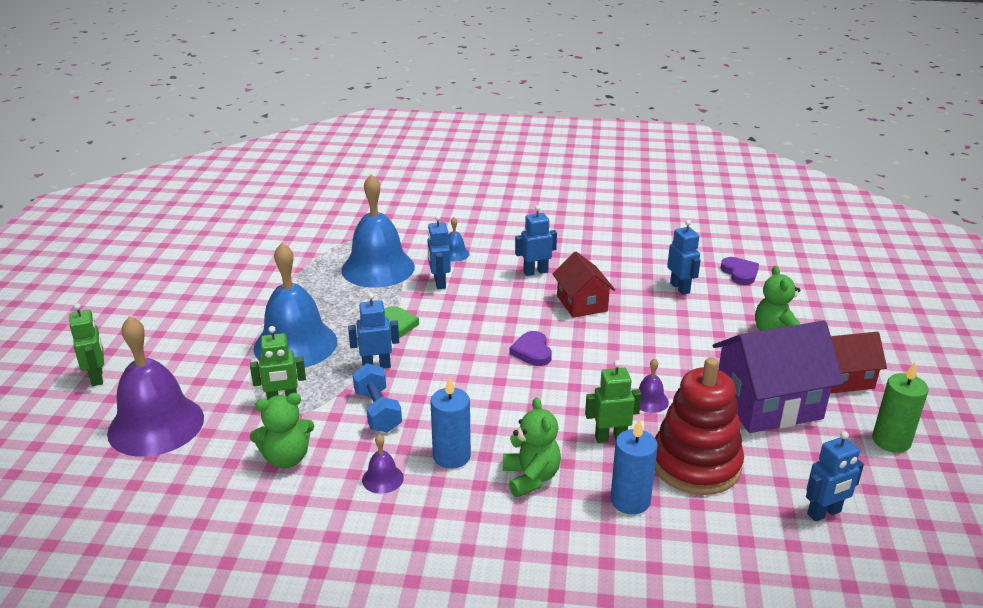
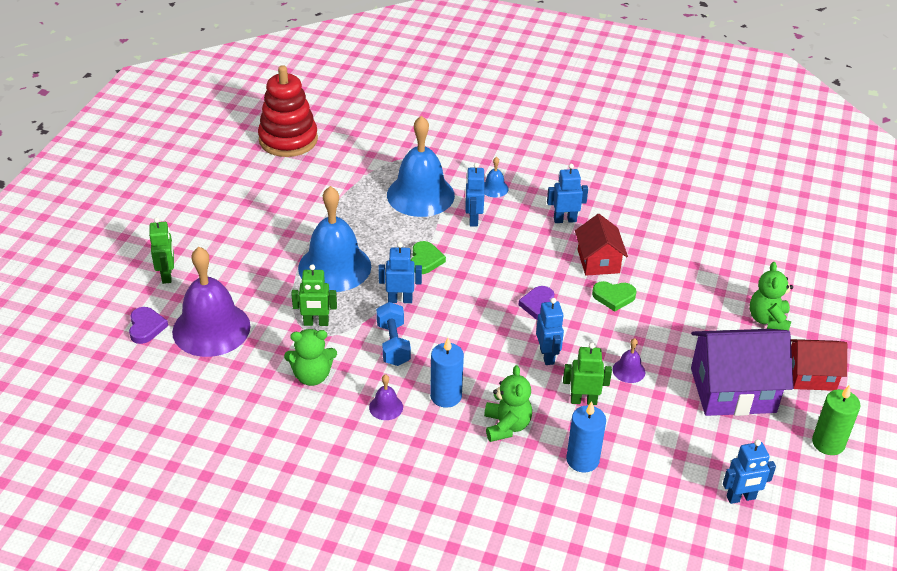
camera: 10 degrees right, 10 degrees up
(609, 333) = (613, 297): none -> green heart
(680, 288) = (696, 257): blue robot -> blue robot (547, 356)
(695, 464) = (648, 437): red stacking toy -> red stacking toy (288, 140)
(740, 273) = (759, 249): purple heart -> purple heart (146, 327)

